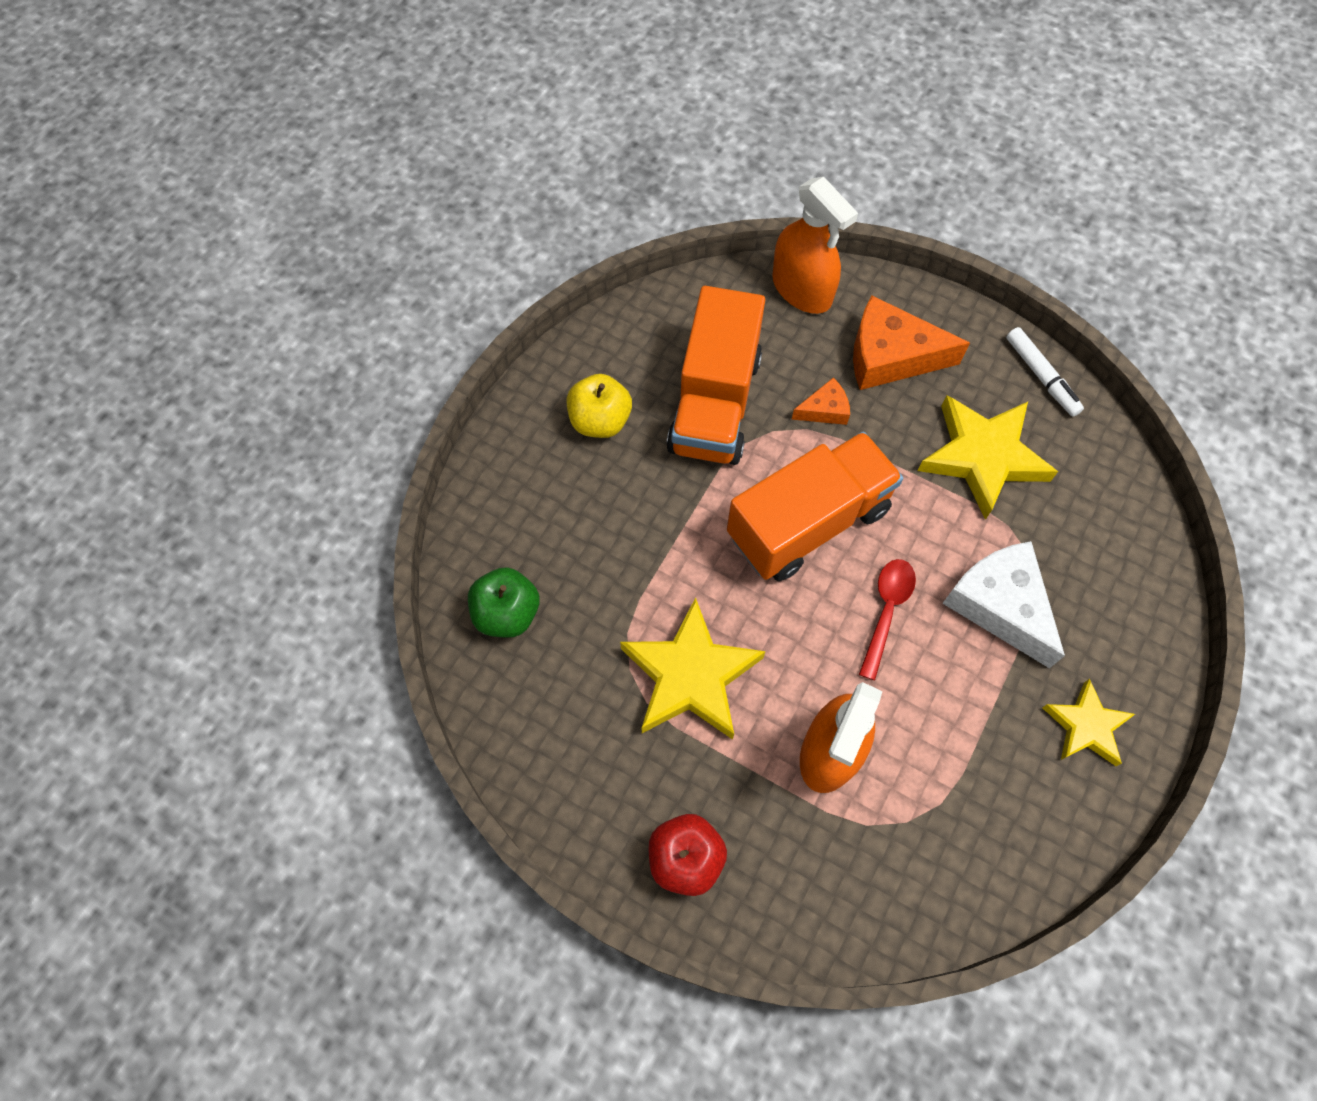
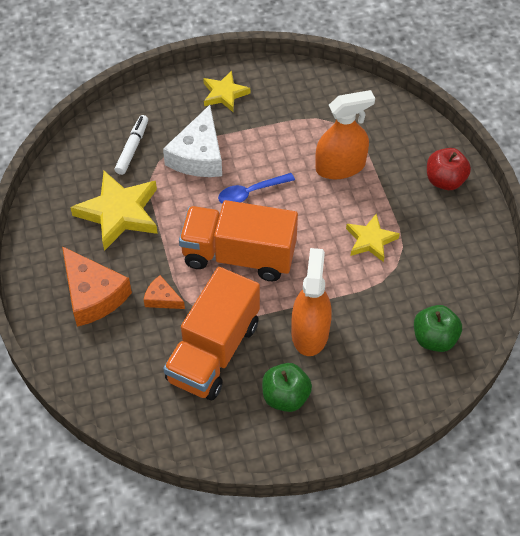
camera: 135 degrees left, 10 degrees down
(600, 421) = (285, 397): yellow apple -> green apple
(690, 676) = (370, 240): yellow star -> yellow star, size x0.59
(714, 403) = (213, 351): orange truck -> orange truck turned 150 degrees clockwise
(802, 289) = (86, 373): orange spray bottle -> orange spray bottle (310, 332)
(886, 612) = (251, 193): red spoon -> blue spoon
(1041, 376) = (38, 222): white marker -> white marker (132, 148)

